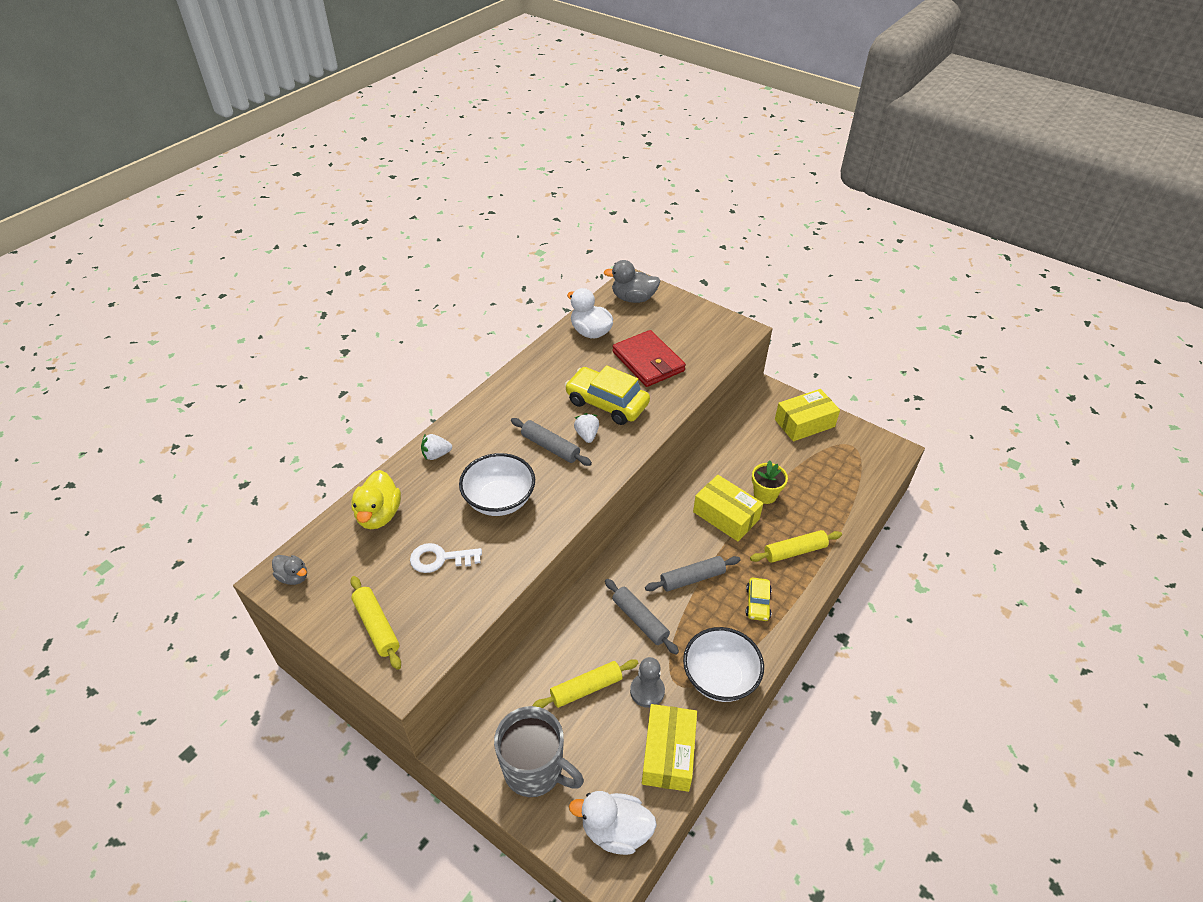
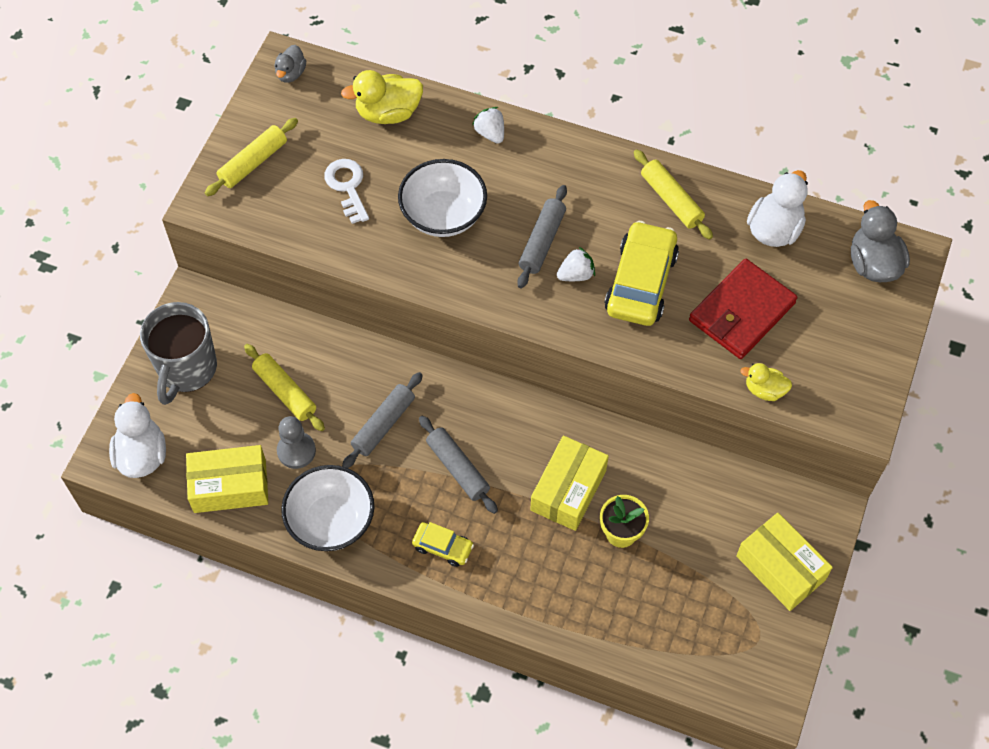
camera: 75 degrees right, 15 degrees up
(710, 366) = (764, 390): none -> yellow duck
(757, 603) = (443, 547): yellow car -> yellow car turned 150 degrees counterclockwise
(794, 551) = (536, 580): yellow rolling pin -> yellow rolling pin (671, 200)

